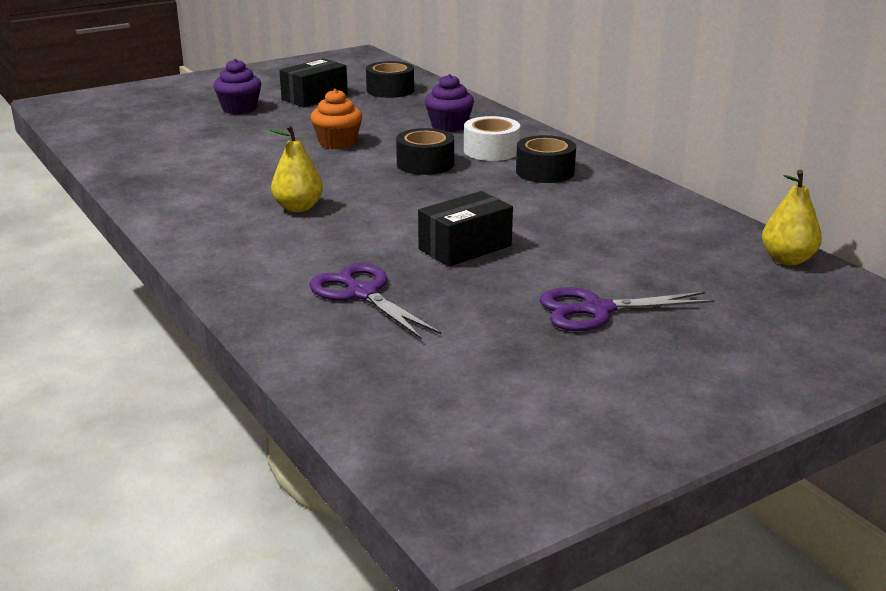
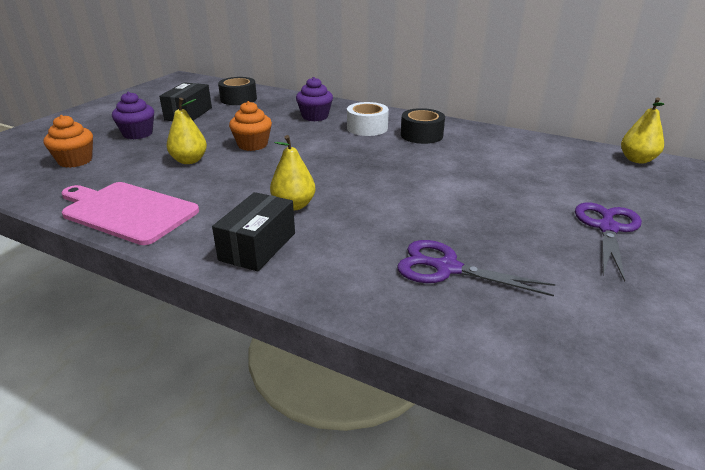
camera: 30 degrees left, 5 degrees up
(149, 178) = (127, 211): none -> pink cutting board
(155, 124) = (75, 161): none -> orange cupcake
(255, 145) = (189, 161): none -> yellow pear
(425, 164) = (338, 147): black tape -> none
(465, 247) = (457, 204): black box -> black box (258, 246)
(596, 310) = (607, 228): purple scissors -> purple scissors turned 150 degrees clockwise

